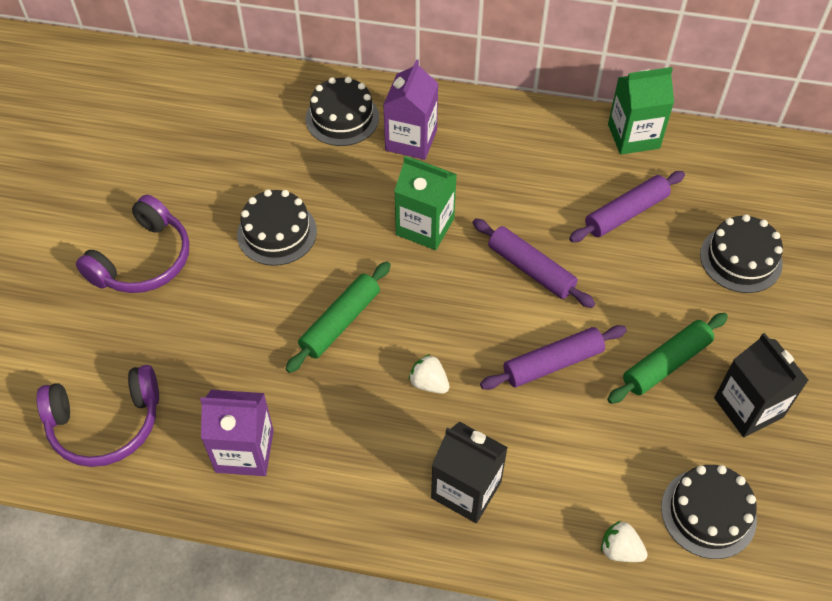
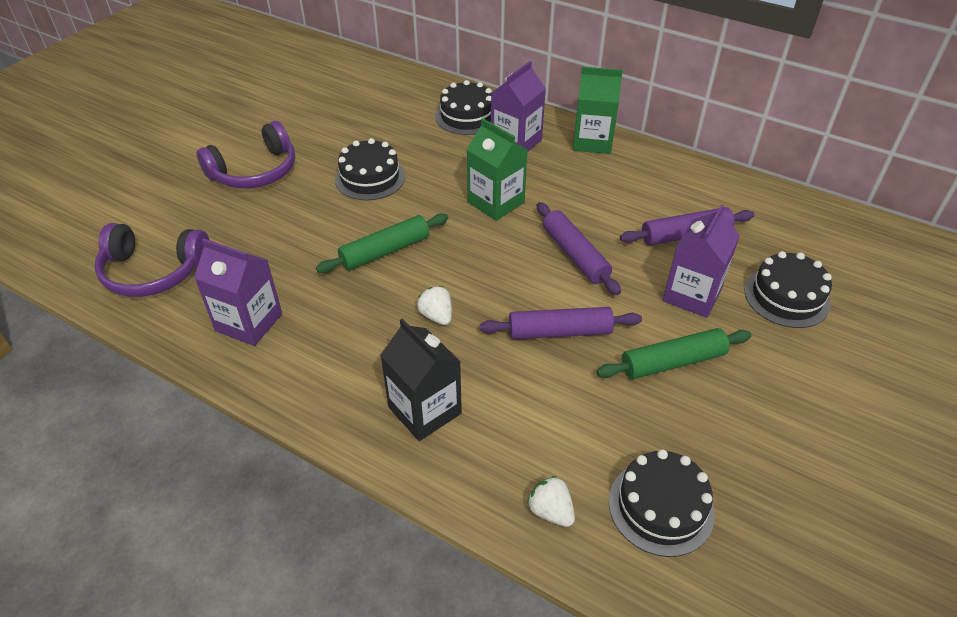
camera: 20 degrees right, 10 degrees down
(633, 136) = (718, 181): green carton -> green carton (592, 141)
(657, 283) = (692, 295): none -> purple carton
(748, 407) = (744, 423): black carton -> none

